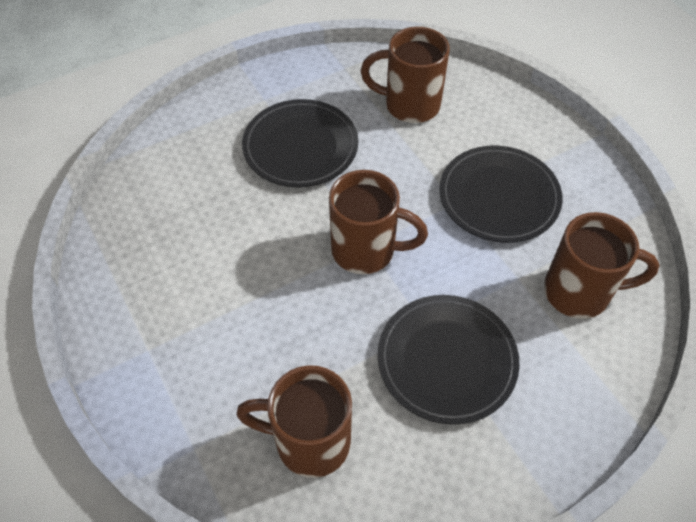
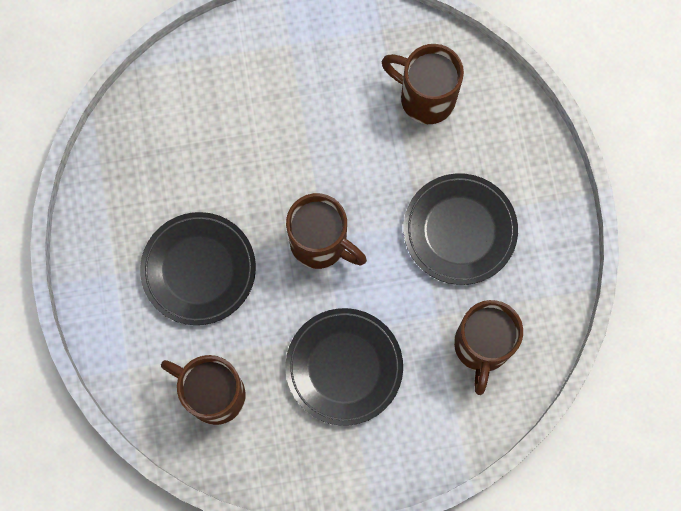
camera: 20 degrees right, 20 degrees up
(300, 147) = (304, 113): black plate -> black plate (199, 270)
(579, 292) = (482, 347): brown mug -> brown mug turned 75 degrees clockwise

